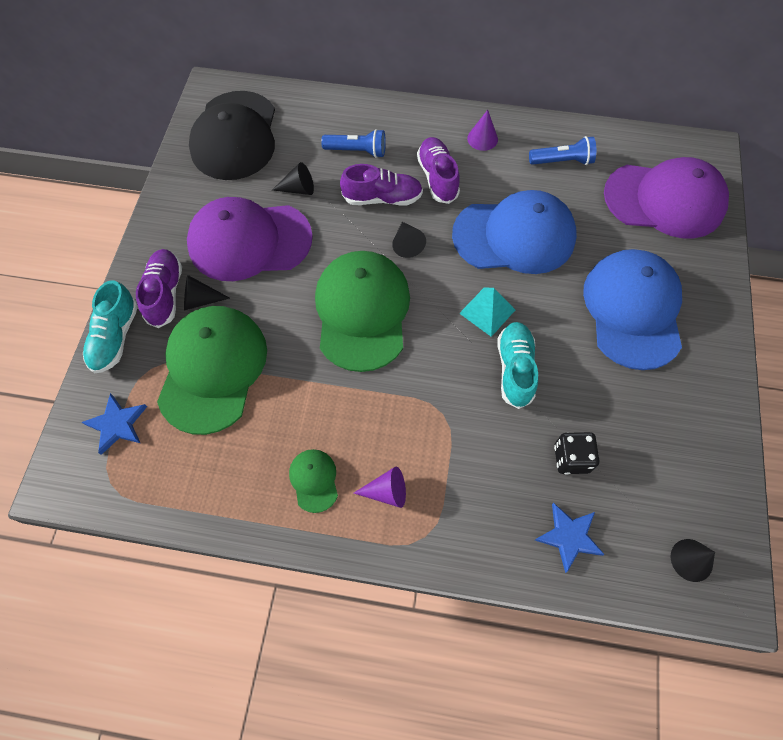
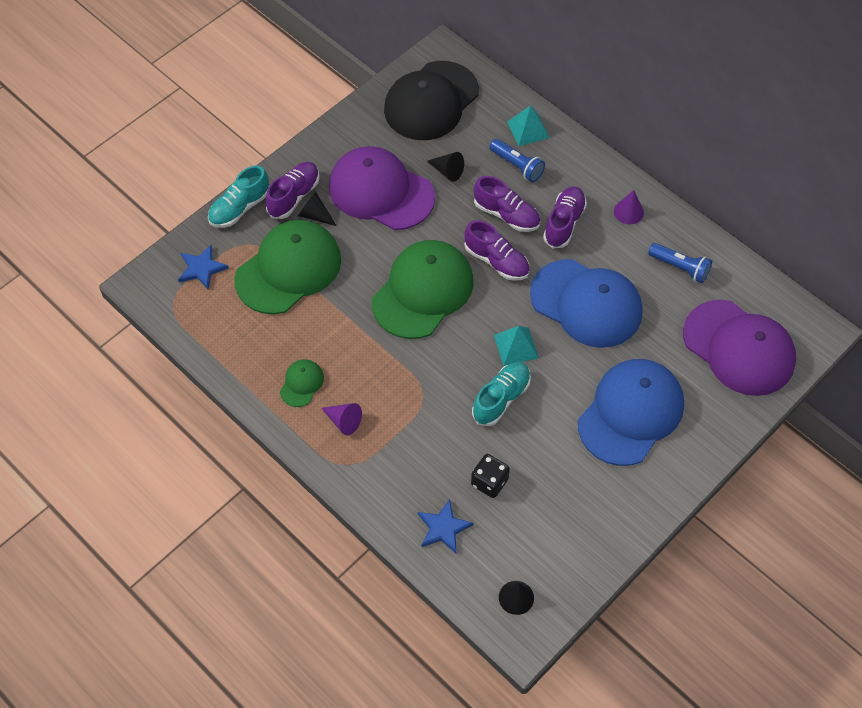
camera: 35 degrees right, 5 degrees down
(341, 115) = (528, 129): none -> turquoise pyramid
(407, 244) = (496, 261): black cone -> purple shoe

